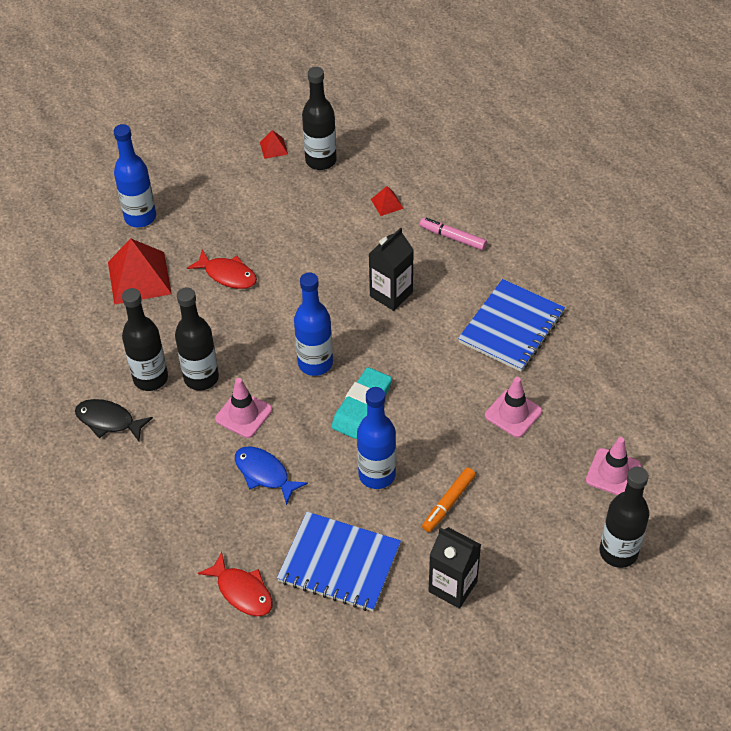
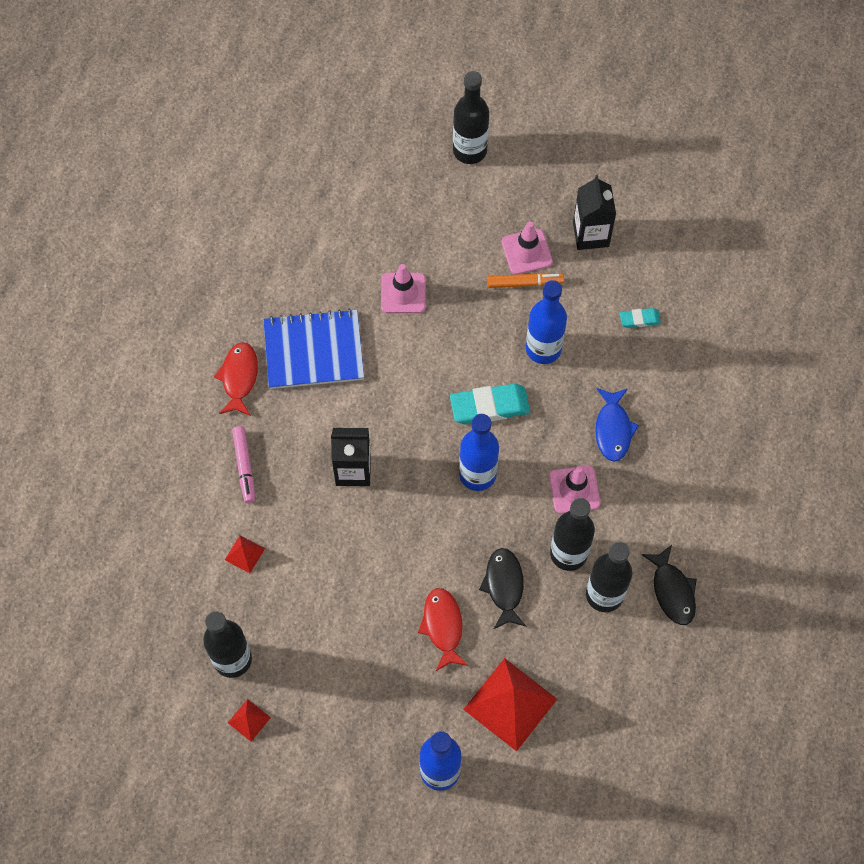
camera: 130 degrees left, 15 degrees up
(218, 325) = (504, 586): none -> black fish
(242, 591) = (719, 366): red fish -> red fish (239, 377)
(339, 563) = (639, 319): blue notebook -> turquoise eraser
(613, 473) = (402, 193): pink traffic cone -> pink traffic cone (526, 252)

